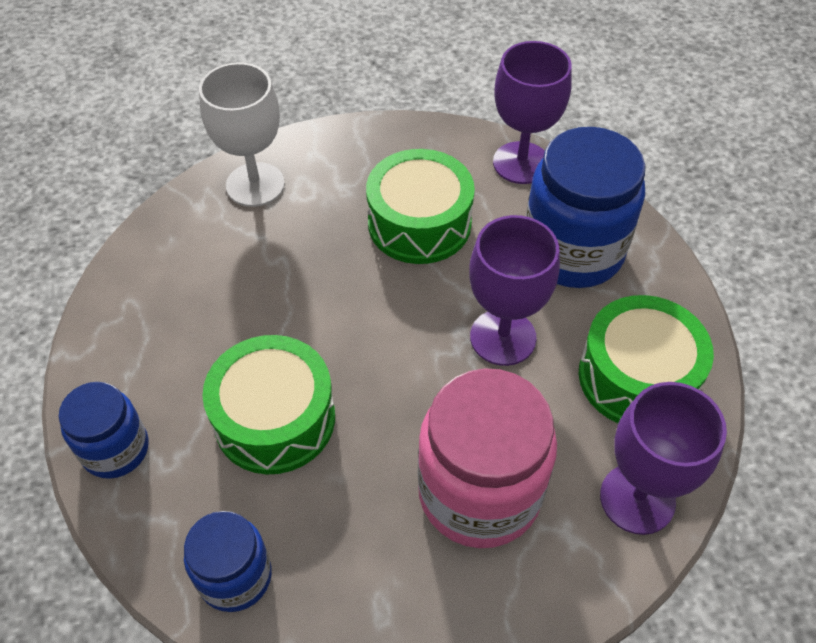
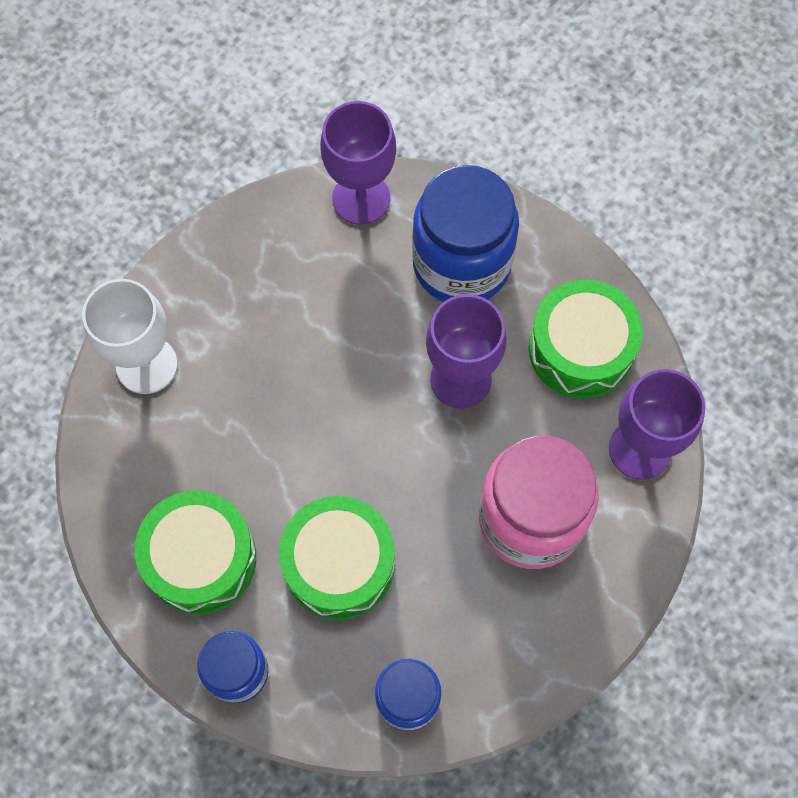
camera: 35 degrees left, 15 degrees up
(419, 223) = (319, 314): green drum -> green drum (201, 559)

